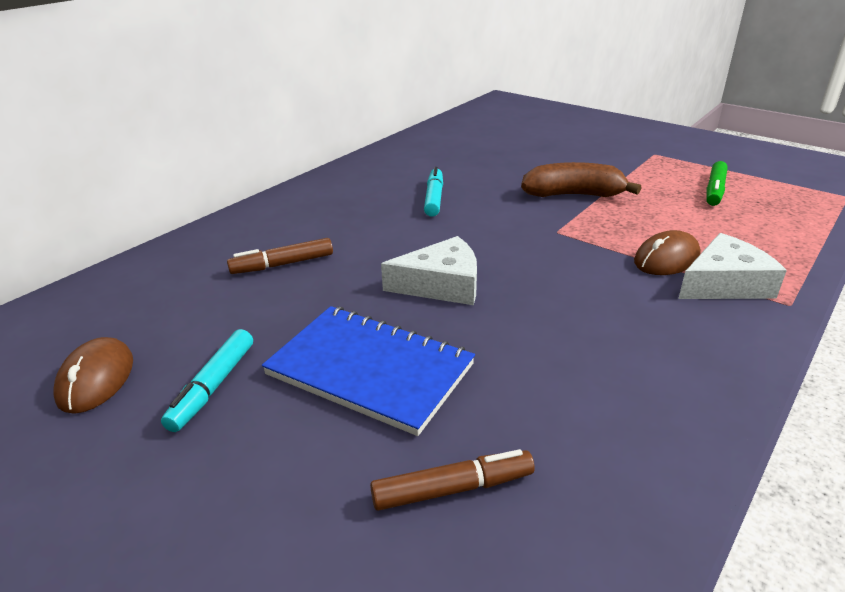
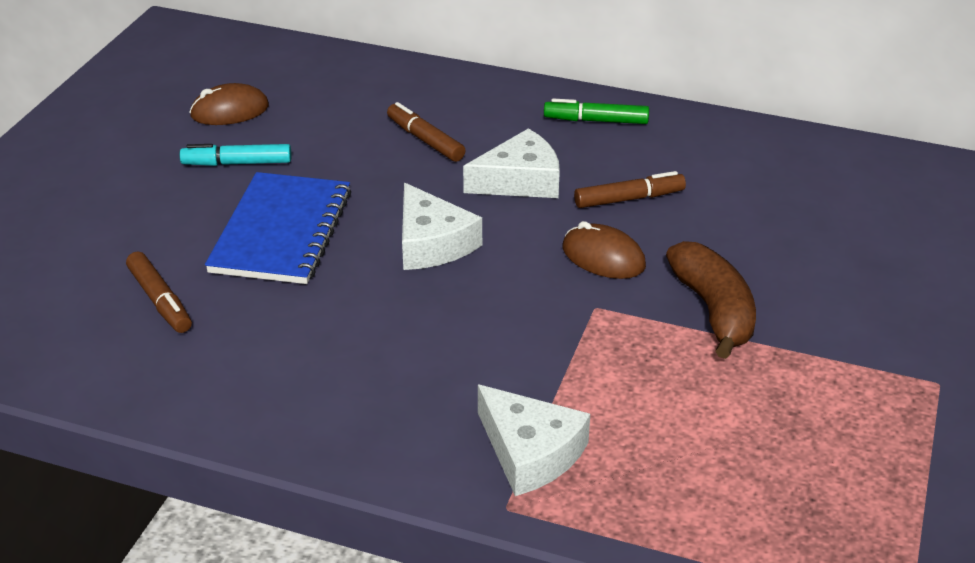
camera: 70 degrees right, 5 degrees up
(380, 233) = (520, 180): none -> white cheese
(434, 198) = (628, 199): turquoise marker -> brown marker
(666, 259) = (569, 402): brown mouse -> brown mouse (603, 257)
(715, 190) = (825, 451): green marker -> green marker (596, 121)

